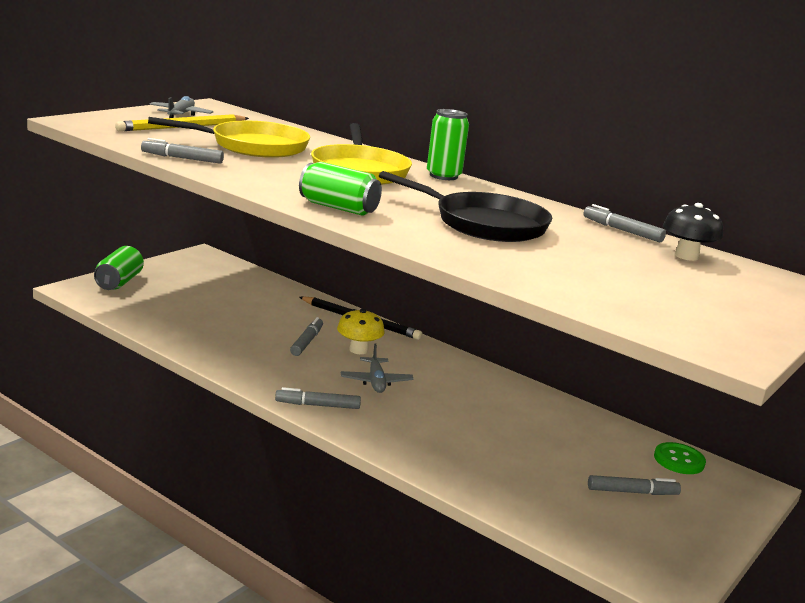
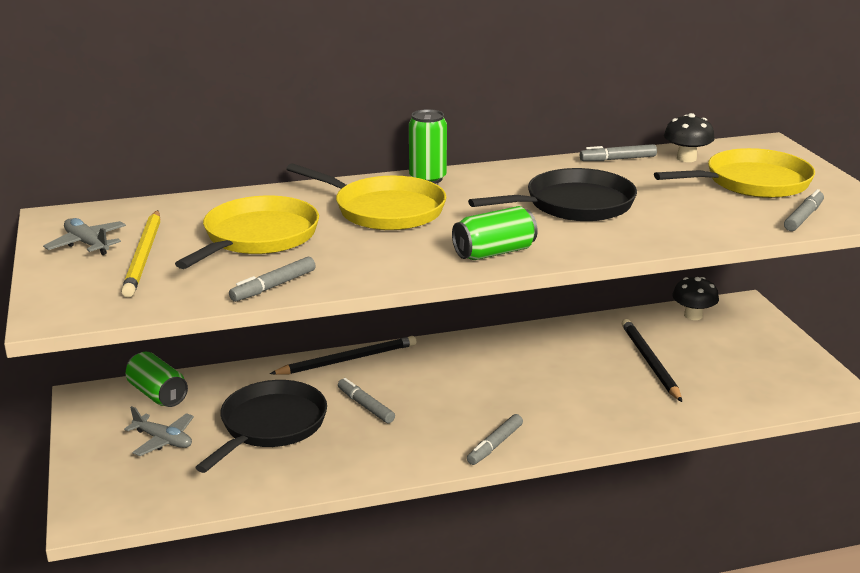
camera: 50 degrees left, 5 degrees up
(119, 282) = (101, 479): green can -> green can (158, 394)
(239, 316) = (270, 425): none -> black pan
(358, 350) = (406, 383): yellow mushroom -> none
(376, 381) = (475, 398): grey plane -> grey plane (163, 440)
(553, 452) = (650, 362): none -> black pencil
(632, 492) = (723, 354): grey marker -> grey marker (803, 217)
(679, 460) = (693, 315): green button -> black mushroom
(687, 288) = (752, 182): none -> yellow pan

